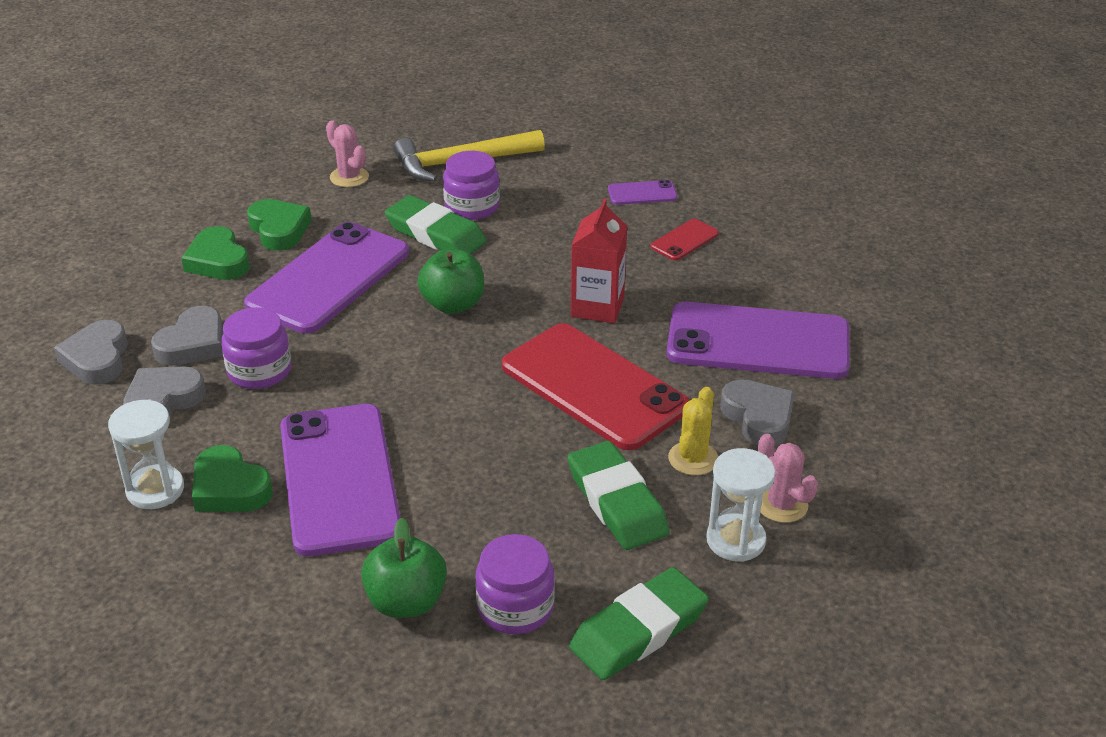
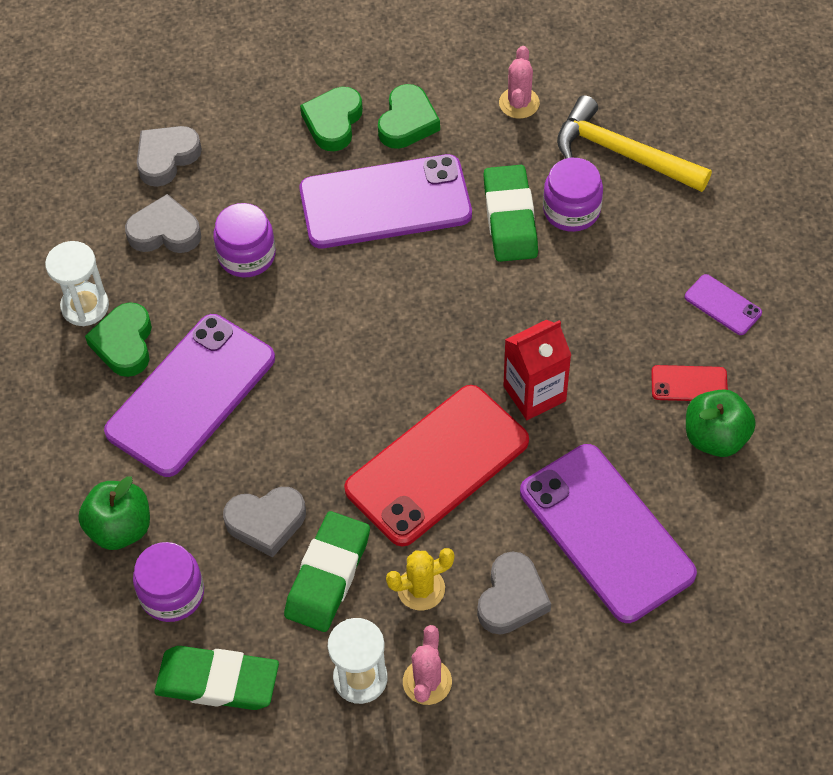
camera: 50 degrees right, 20 degrees up
(193, 344) = (234, 193): grey heart -> grey heart (266, 522)
(453, 304) = (437, 301): green apple -> green apple (715, 437)
(594, 386) = (437, 465): red phone -> red phone turned 45 degrees clockwise

